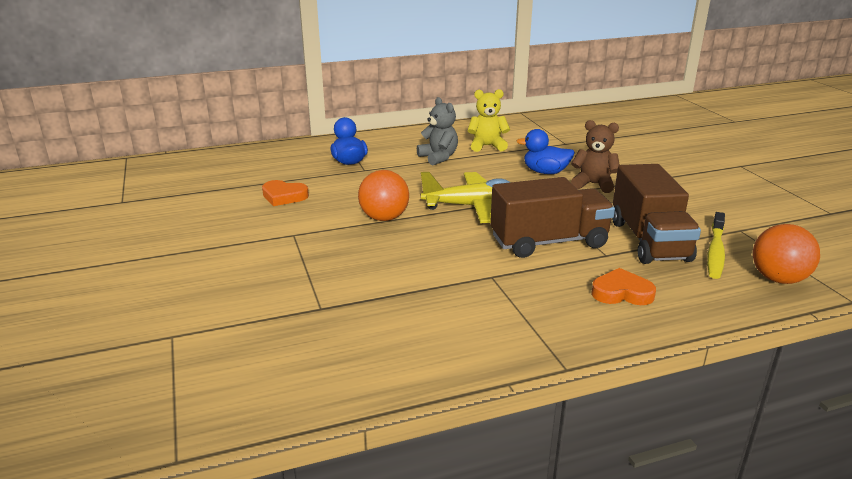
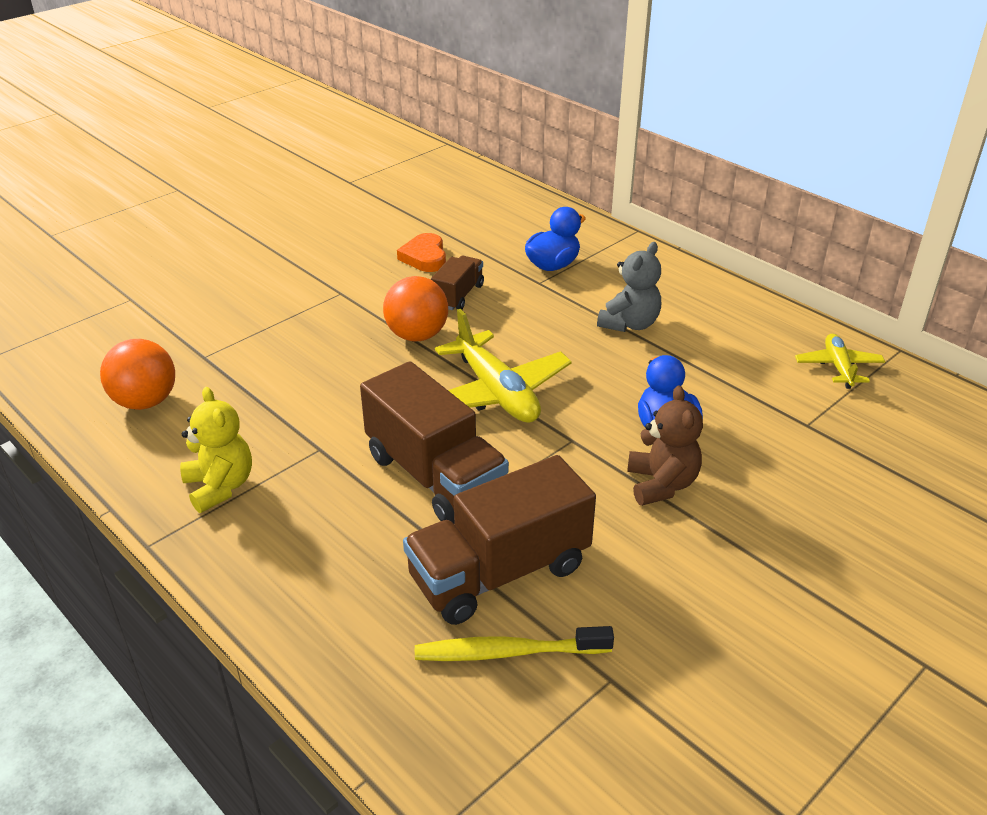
camera: 65 degrees right, 10 degrees up
(350, 196) = (458, 295): none -> brown truck
(487, 146) = (714, 353): yellow teddy bear -> yellow teddy bear (220, 486)
(524, 126) = (838, 367): none -> yellow plane
(621, 293) = (331, 565): orange heart -> none
(778, 279) = (455, 736): orange ball -> orange ball (145, 402)

